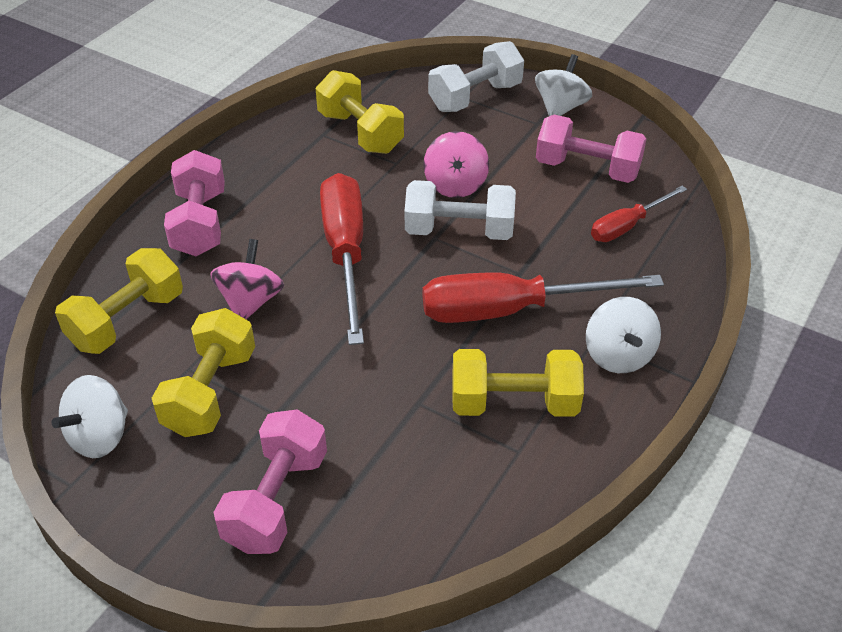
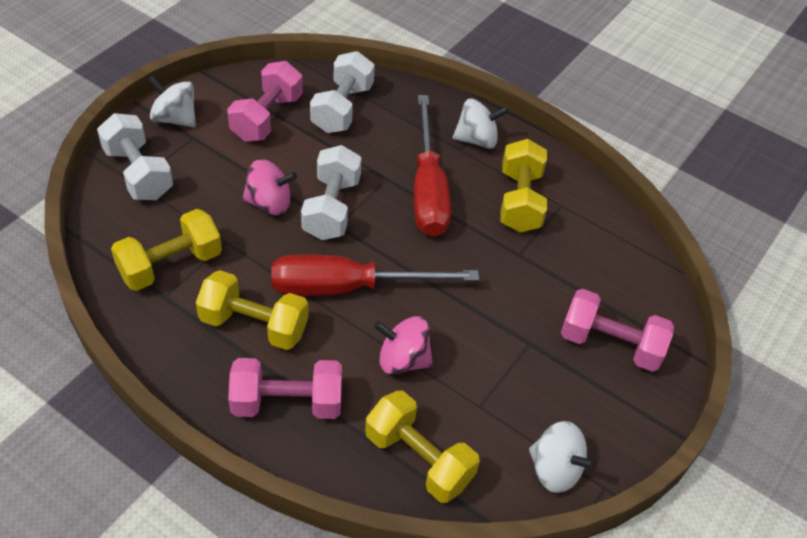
camera: 90 degrees left, 5 degrees up
(210, 392) = (507, 388): yellow dumbbell -> yellow dumbbell (254, 325)
(627, 226) = (342, 108): red screwdriver -> white dumbbell

